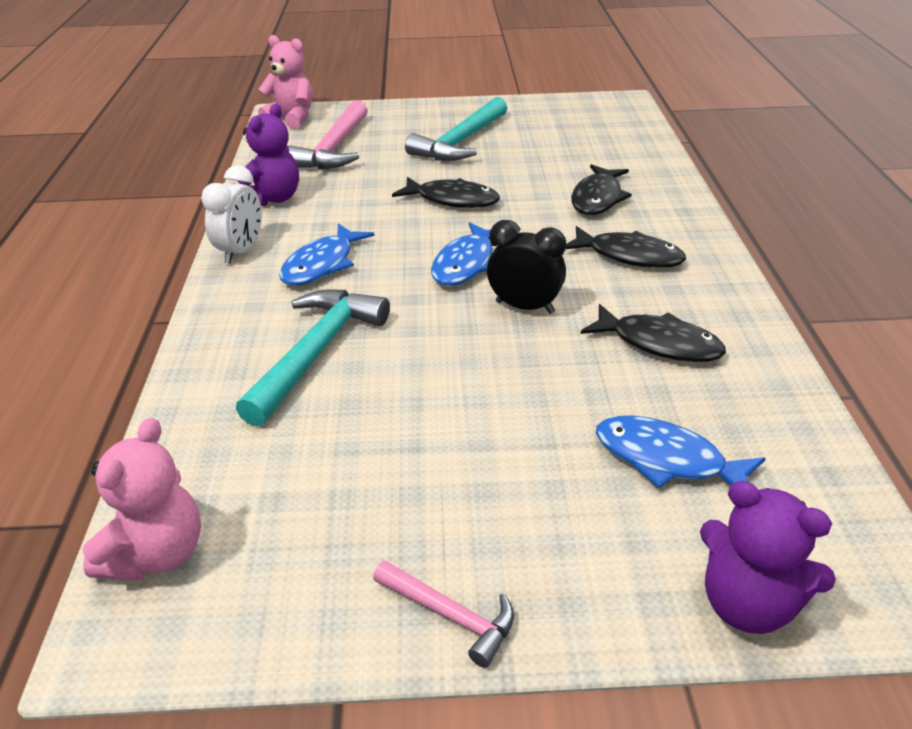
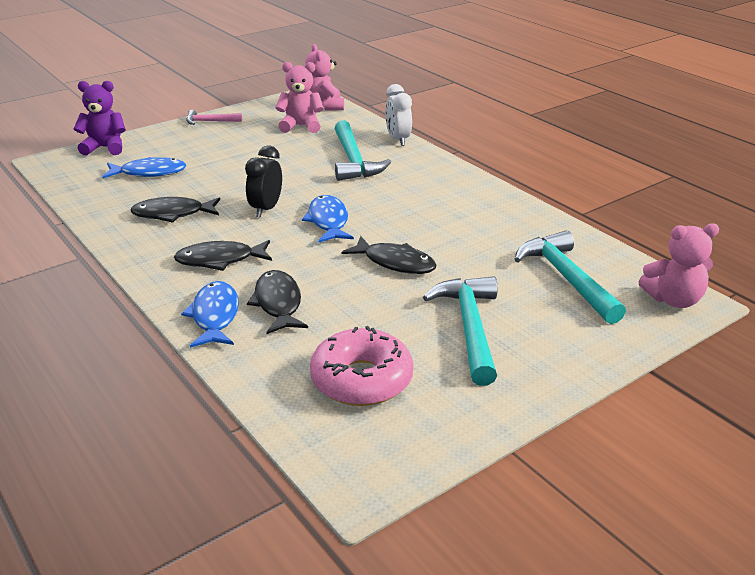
camera: 145 degrees right, 5 degrees down
(241, 251) = (476, 186): white clock -> white clock (398, 139)
(272, 199) = (525, 221): purple teddy bear -> none
(286, 492) = (301, 126): none -> pink teddy bear
(322, 264) = (416, 194): blue fish -> blue fish (215, 316)
(334, 149) = (566, 278): pink hammer -> turquoise hammer
(452, 200) = (395, 263): black fish -> black fish turned 135 degrees counterclockwise
(524, 307) = (266, 209): black clock -> black clock turned 120 degrees clockwise
(576, 137) = (361, 379): none -> pink donut

